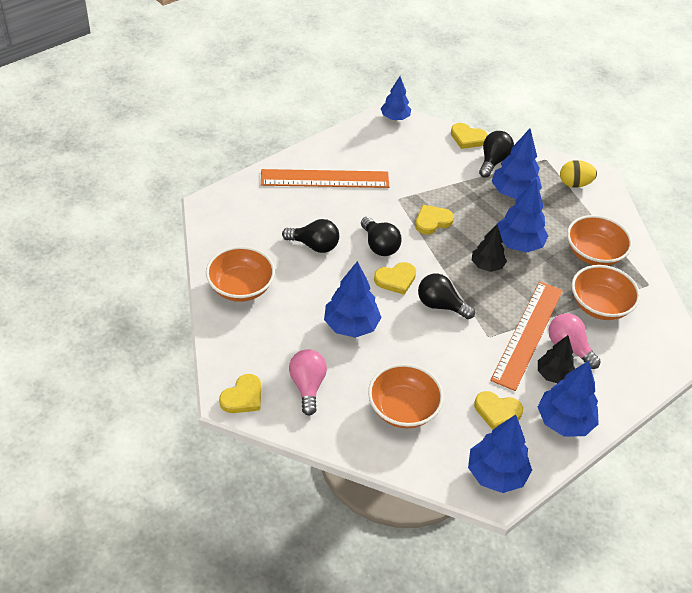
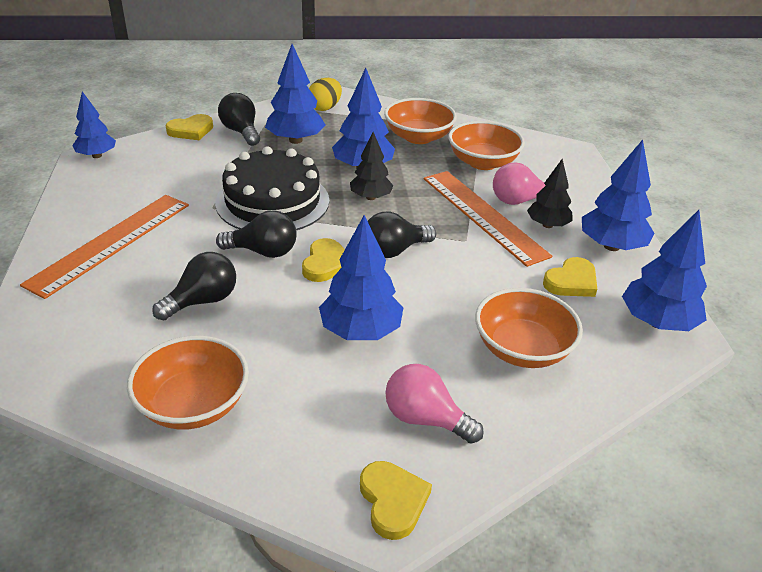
camera: 55 degrees left, 10 degrees down
(432, 221) = (272, 201): yellow heart -> black cake

